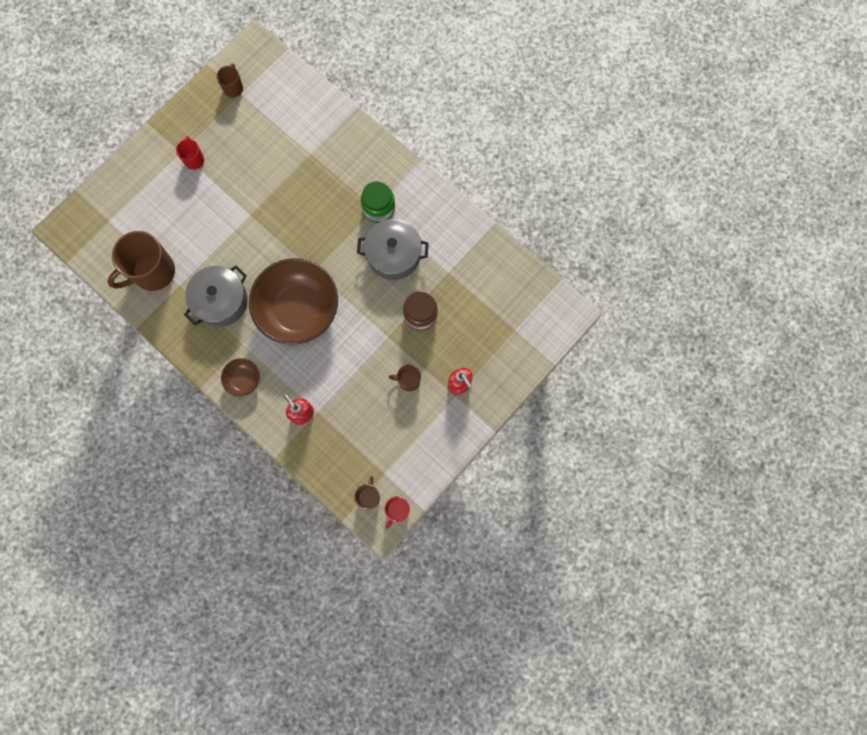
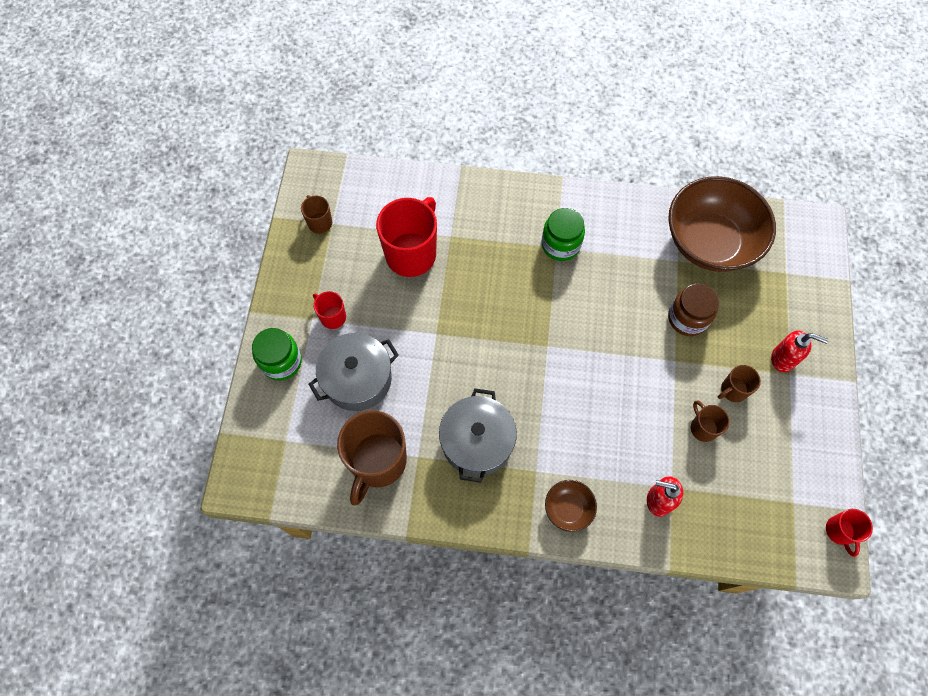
camera: 35 degrees left, 10 degrees down
(142, 168) = (281, 361): none -> green jar
(276, 149) = (412, 253): none -> red mug
(299, 310) = (565, 395): brown bowl -> brown bowl (709, 242)
(369, 497) = (799, 538): brown mug -> brown mug (703, 428)
(393, 255) = (612, 279): grey pot -> grey pot (357, 379)

